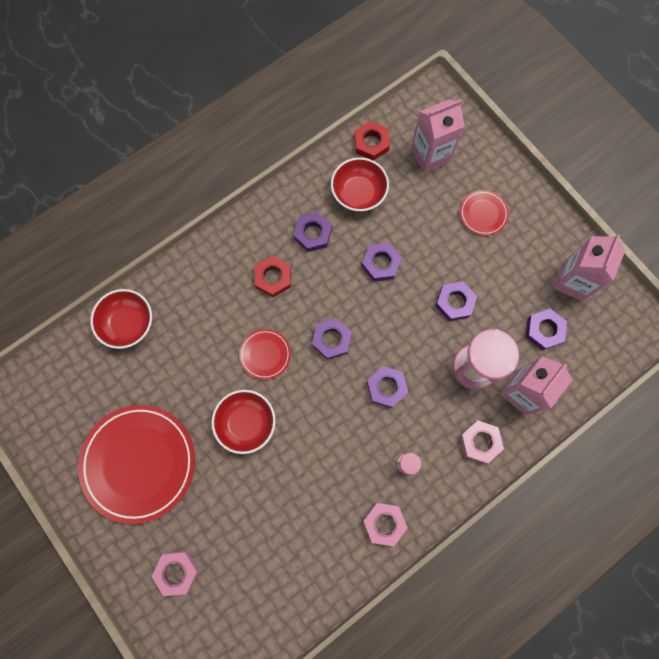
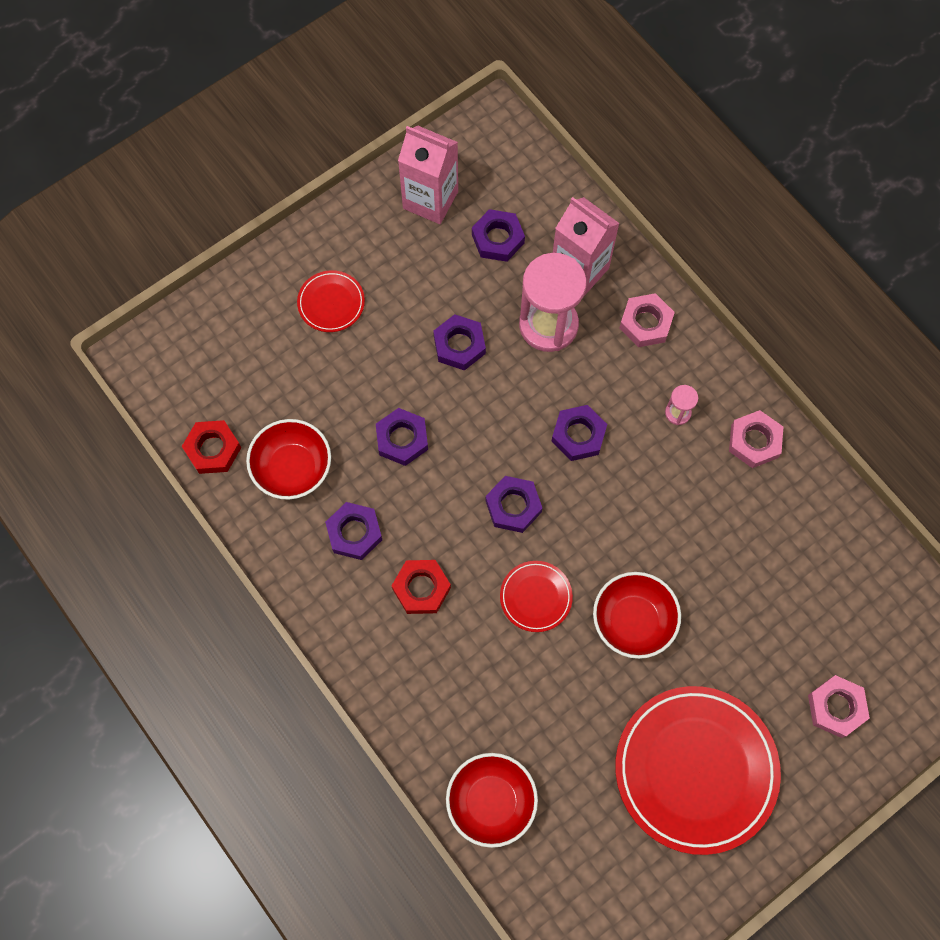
camera: 90 degrees left, 5 degrees down
(430, 155) = (237, 368): pink carton -> none

